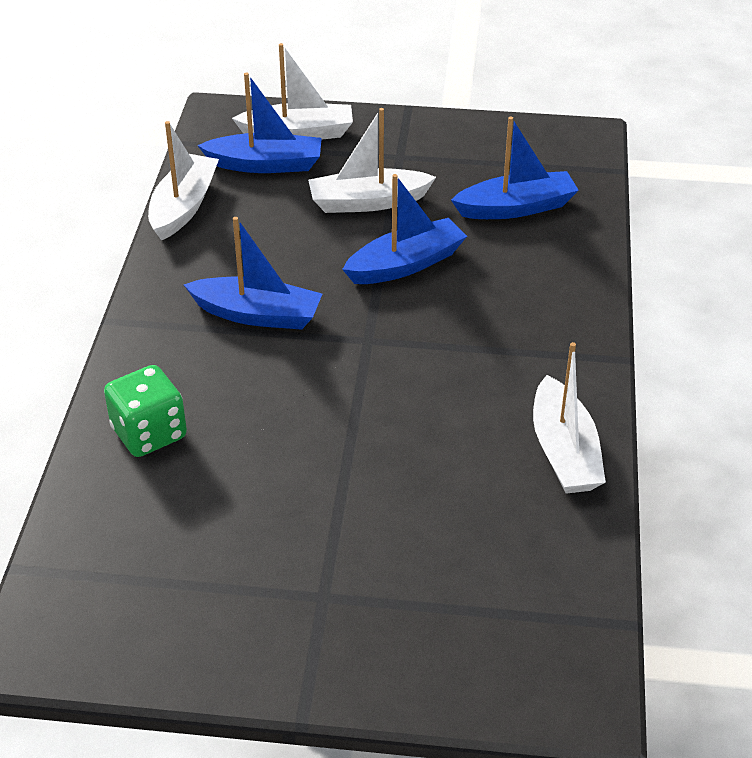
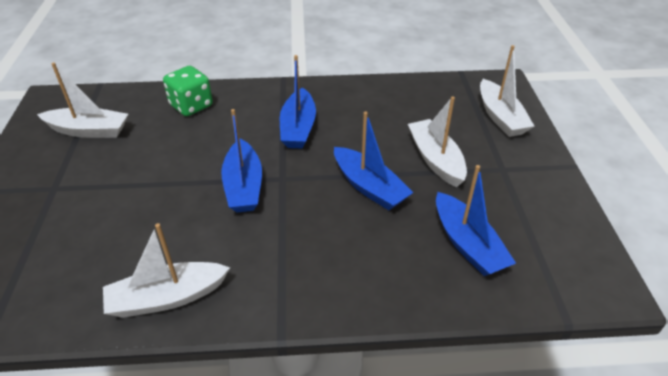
camera: 80 degrees right, 0 degrees up
(183, 207) = (395, 84): white boat -> white boat (89, 131)
(265, 164) = (456, 108): blue boat -> blue boat (243, 186)

